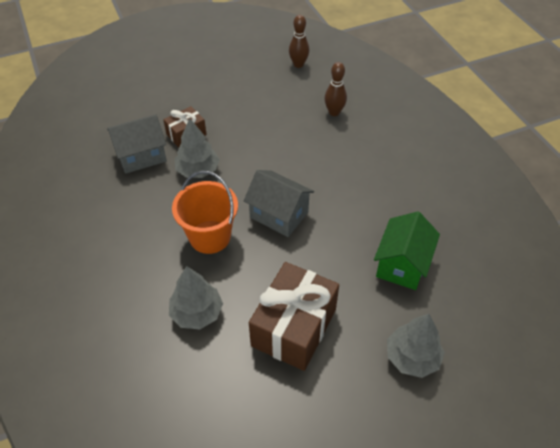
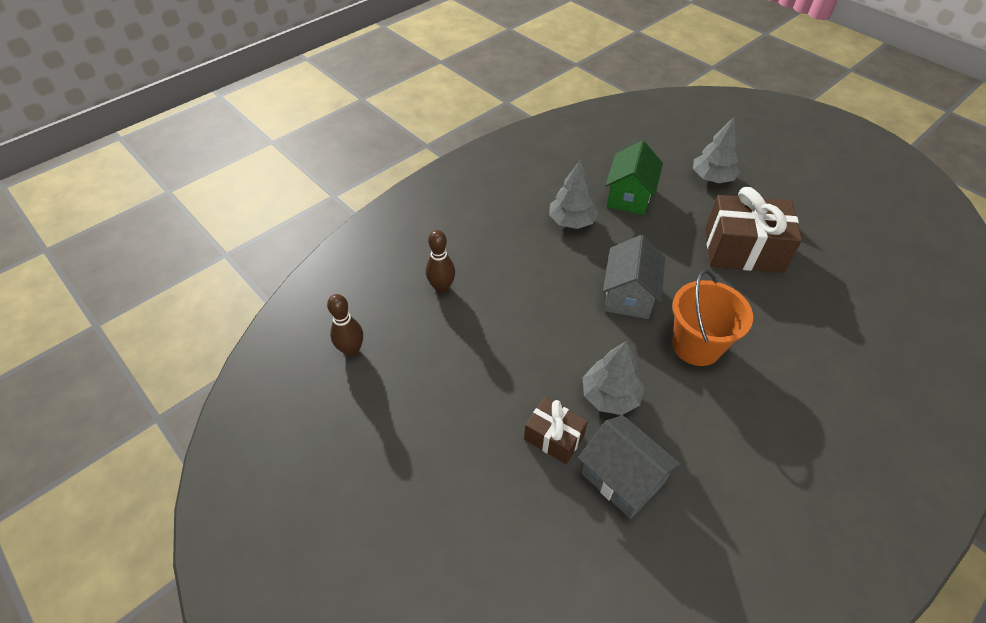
camera: 110 degrees left, 0 degrees up
(197, 313) = (786, 323): grey tree -> grey tree (572, 221)
(402, 264) = (629, 196): green house -> green house turned 75 degrees counterclockwise

